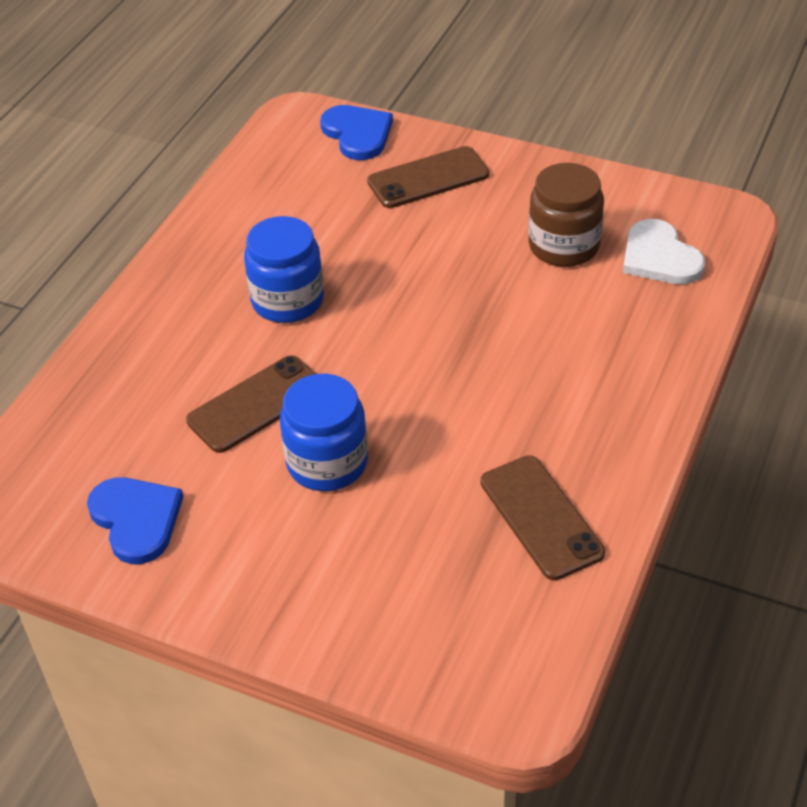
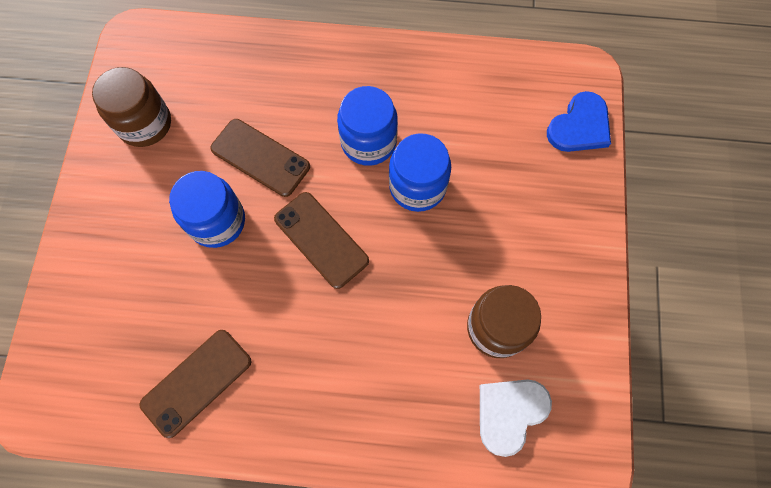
camera: 70 degrees right, 25 degrees up
(136, 520) = (145, 124): blue heart -> brown jar
(368, 271) = (417, 186): none -> blue jar
(428, 178) = (544, 197): brown phone -> brown phone (321, 240)

